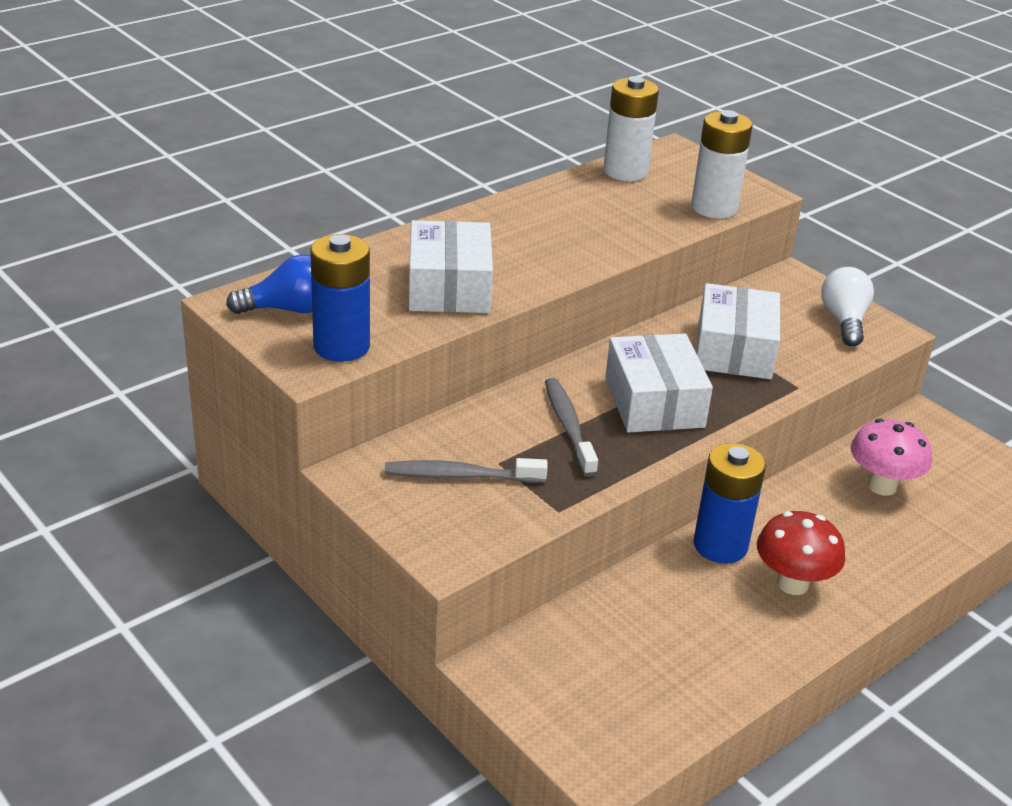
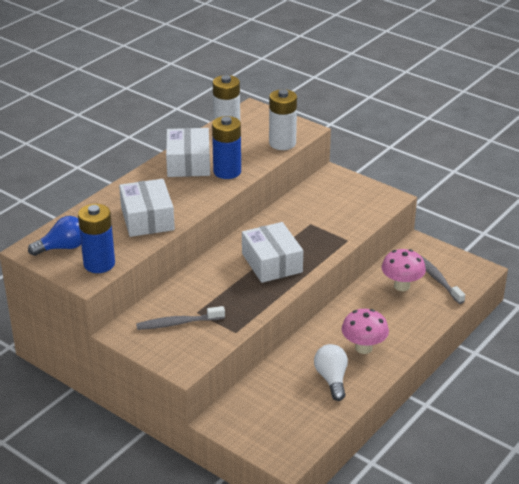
camera: 10 degrees left, 0 degrees up
(568, 426) = (229, 285): grey toothbrush -> grey toothbrush (438, 280)
(720, 545) = (322, 335): blue battery -> blue battery (227, 172)
(734, 350) = (309, 224): white box -> white box (188, 163)
(792, 583) = (363, 348): red mushroom -> pink mushroom
(844, 321) = (365, 196): white light bulb -> white light bulb (332, 379)

